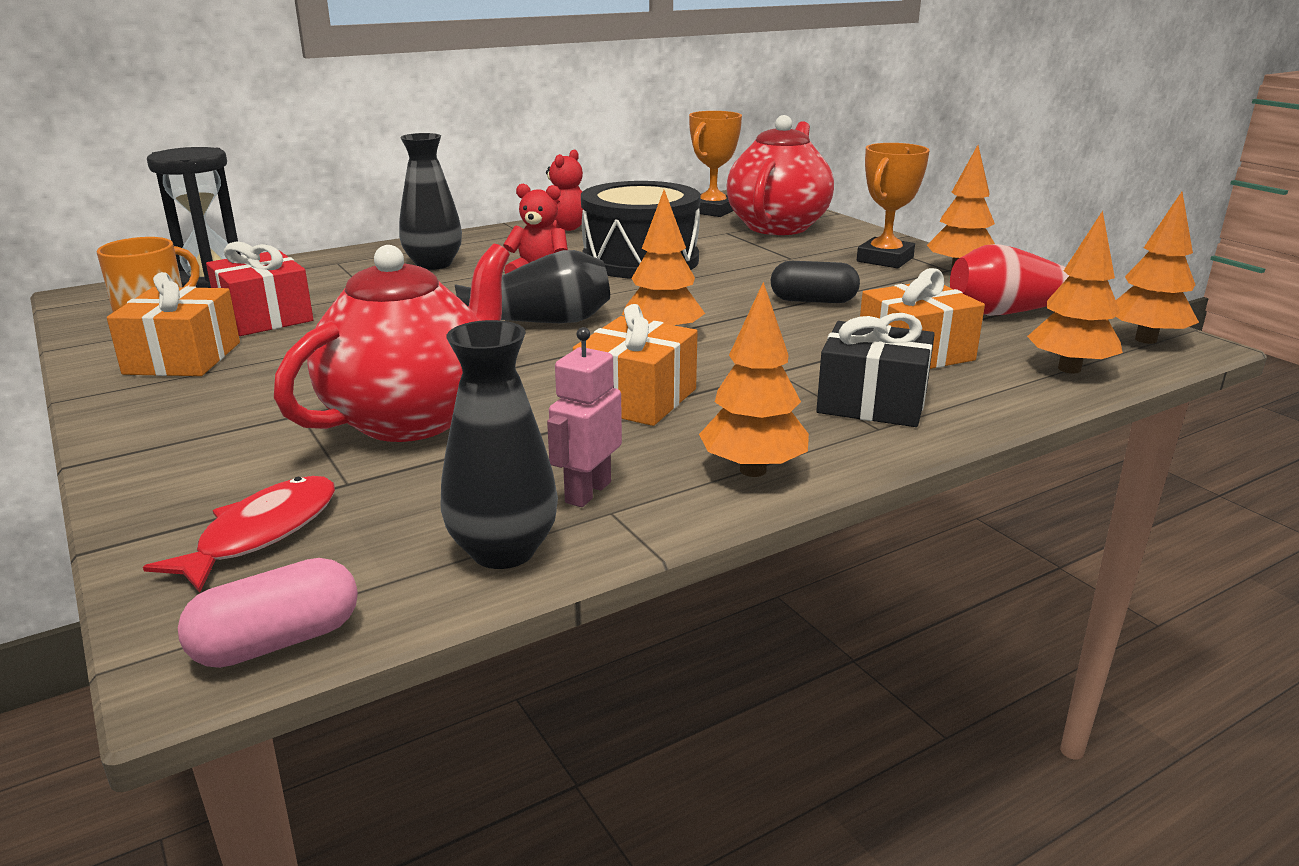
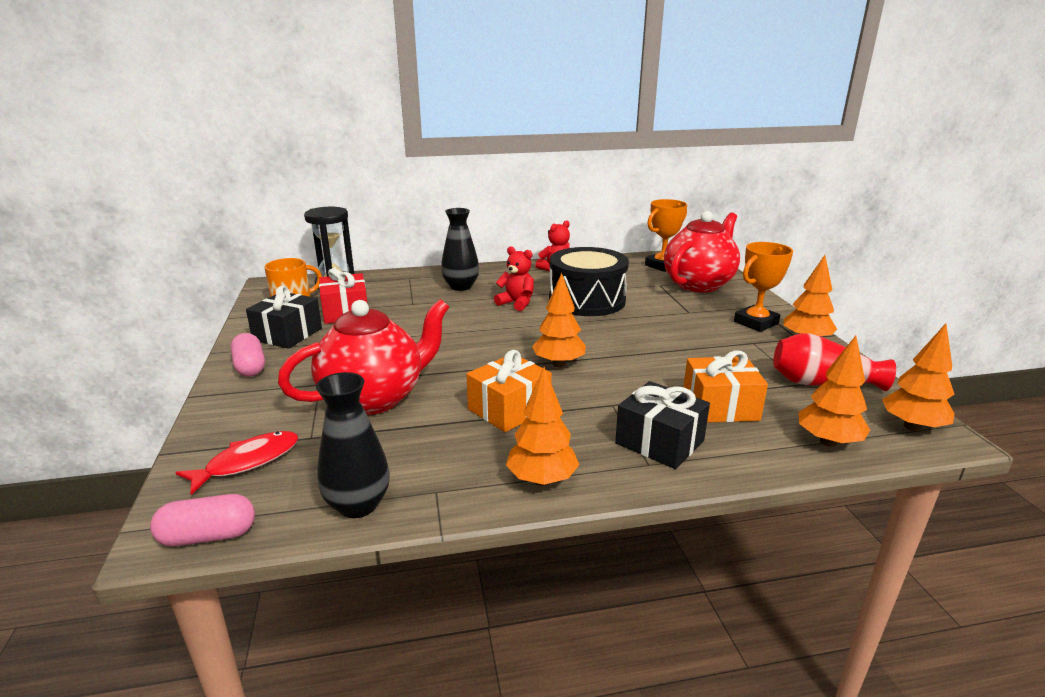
camera: 20 degrees right, 0 degrees up
(150, 410) = (250, 367): none -> pink capsule
(182, 358) = (287, 334): orange gift -> black gift
(541, 322) = (493, 340): black vase -> none
(587, 492) = (432, 474): pink robot -> none
(813, 301) = (679, 350): black capsule -> none

